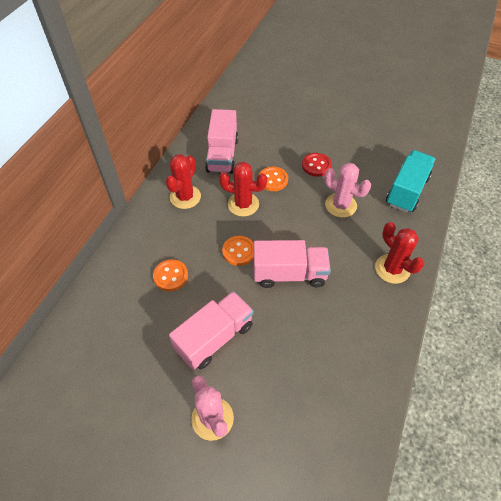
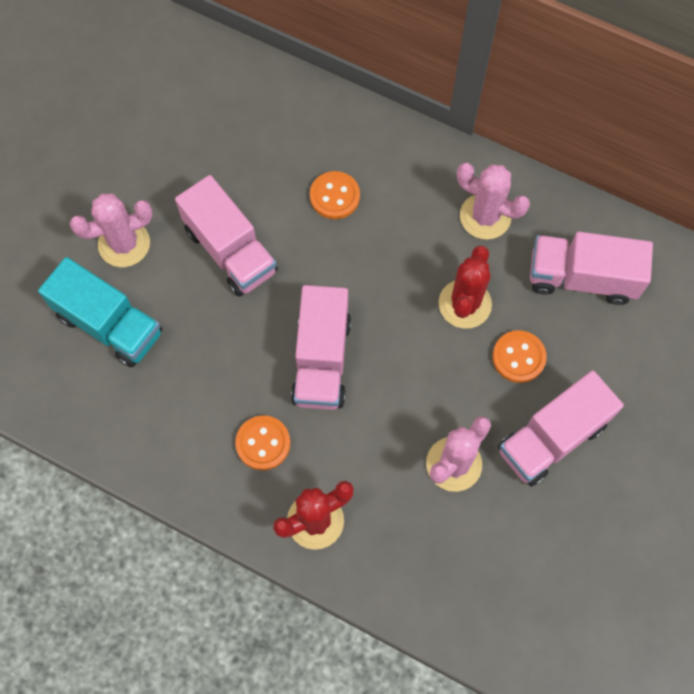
camera: 95 degrees right, 15 degrees up
(185, 197) = (485, 216): red cactus -> pink cactus
(239, 251) = (370, 291): orange button -> orange button (263, 443)
(316, 165) = (552, 438): red button -> pink truck
(406, 191) = (482, 592): turquoise truck -> turquoise truck (109, 324)

